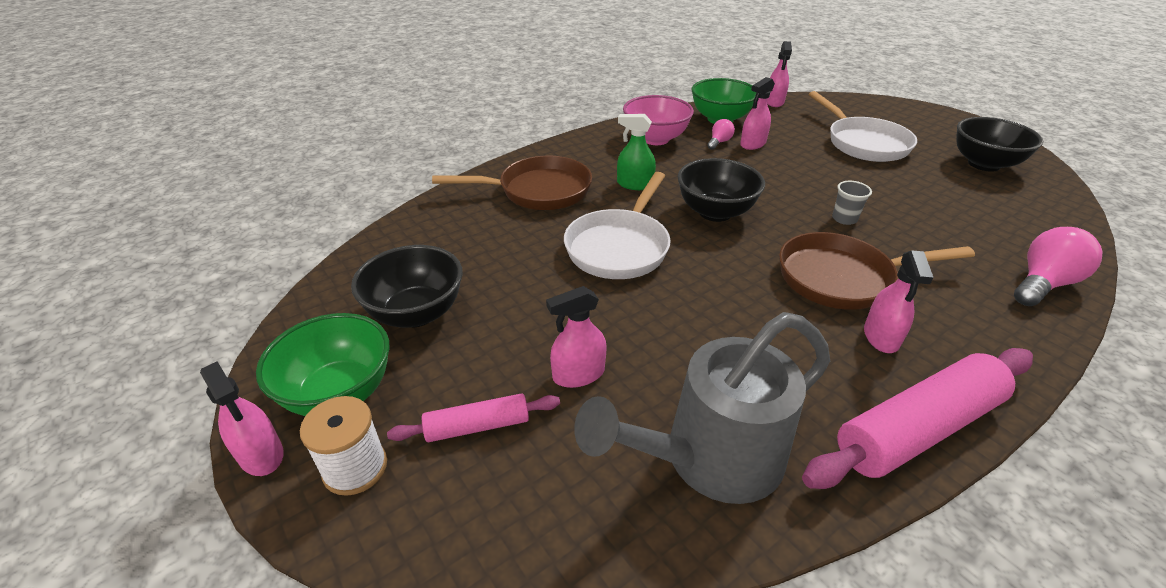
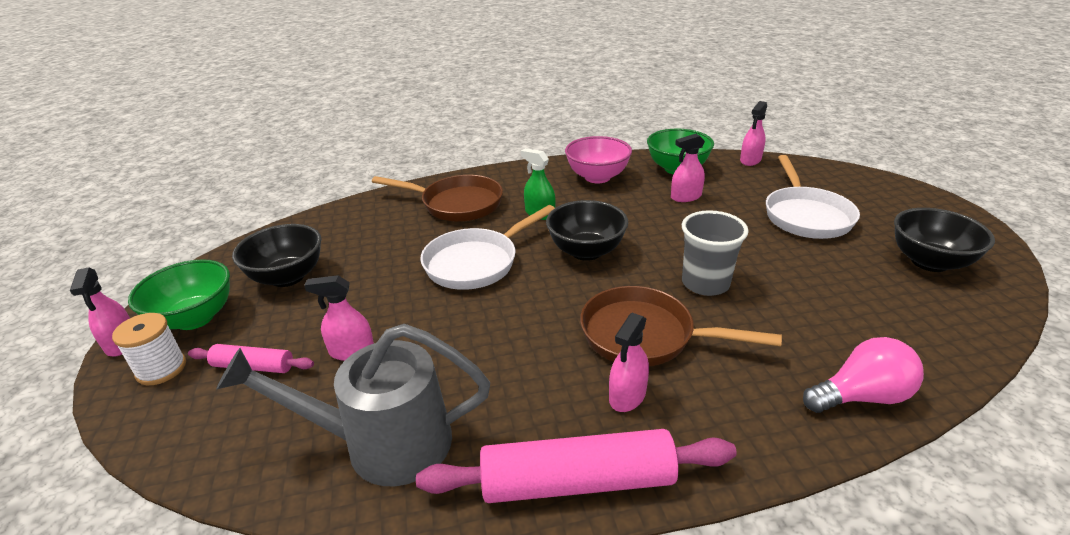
camera: 25 degrees right, 5 degrees down
(719, 142) = (654, 190): pink light bulb -> none
(844, 219) = (705, 283): grey cup -> grey cup, size x1.87

